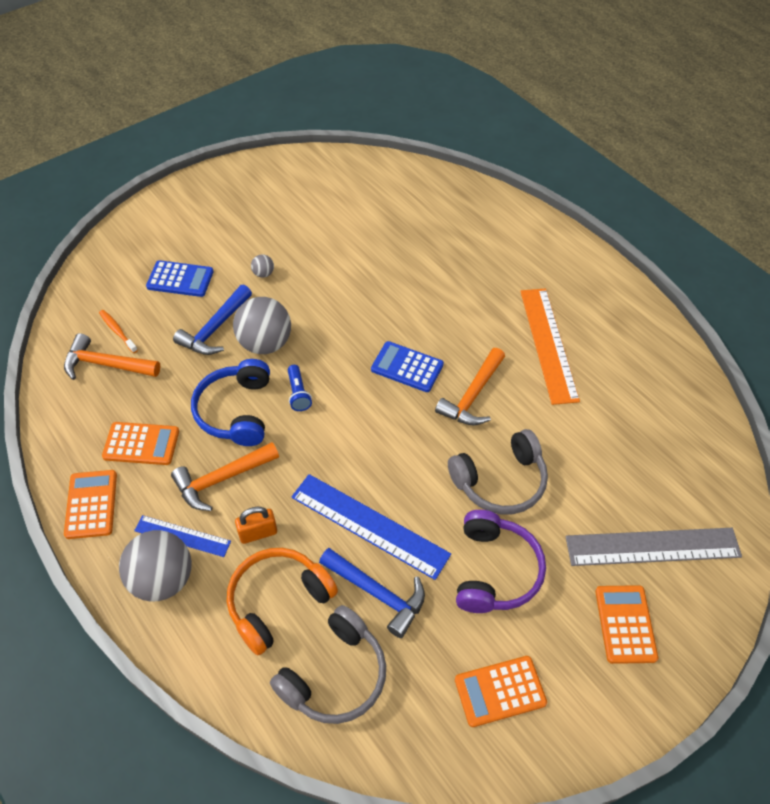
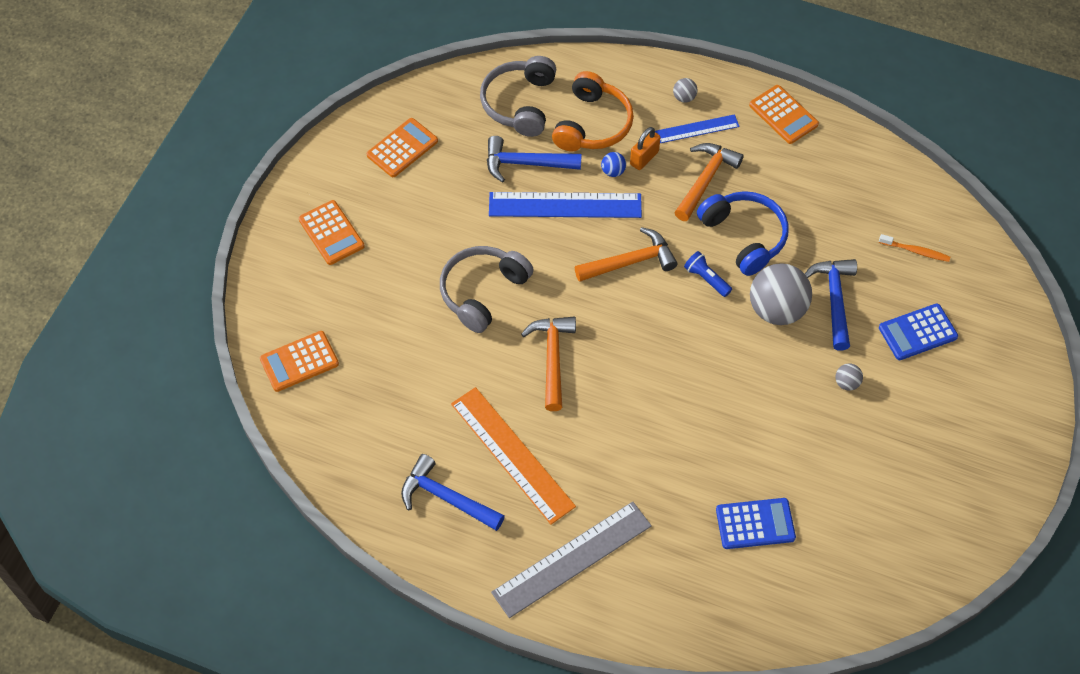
camera: 150 degrees right, 5 degrees up
(106, 364) = (891, 218): orange hammer -> orange hammer (631, 262)
(141, 444) = (793, 173): orange calculator -> orange calculator (299, 361)
(162, 579) = (684, 98): grey ball -> grey ball, size x0.43
(298, 535) = (613, 171): none -> blue ball
(407, 367) = (630, 355): blue calculator -> blue calculator (755, 524)
(494, 570) = (448, 221): purple headphones -> none
(616, 340) = (446, 498): none -> blue hammer
(652, 547) = (331, 301): grey ruler -> grey ruler (572, 559)

